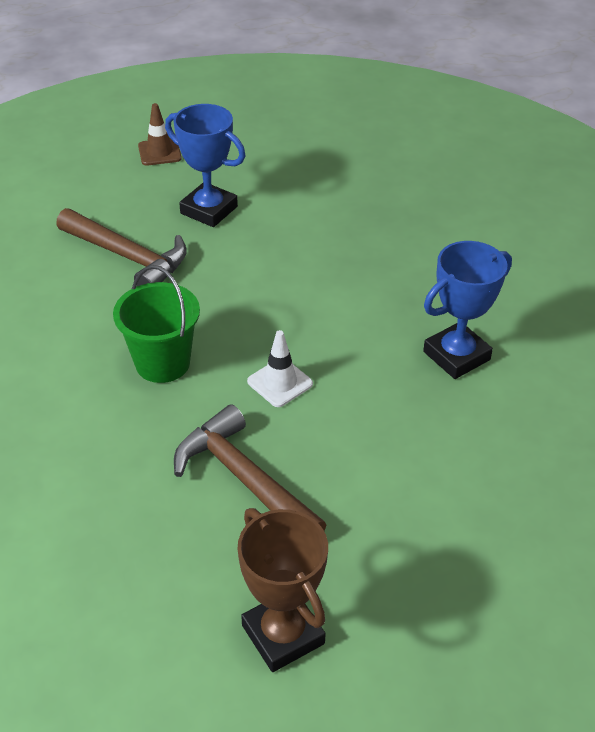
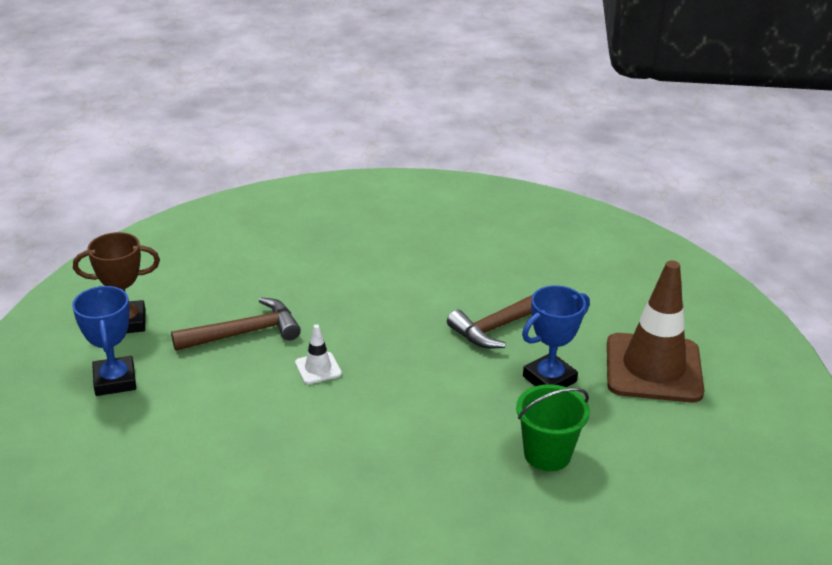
camera: 110 degrees right, 10 degrees down
(159, 152) = (653, 368): brown traffic cone -> brown traffic cone, size x2.37
(162, 363) = (372, 320): green bucket -> green bucket (547, 454)
(456, 356) = (284, 471): blue trophy -> blue trophy (115, 380)

